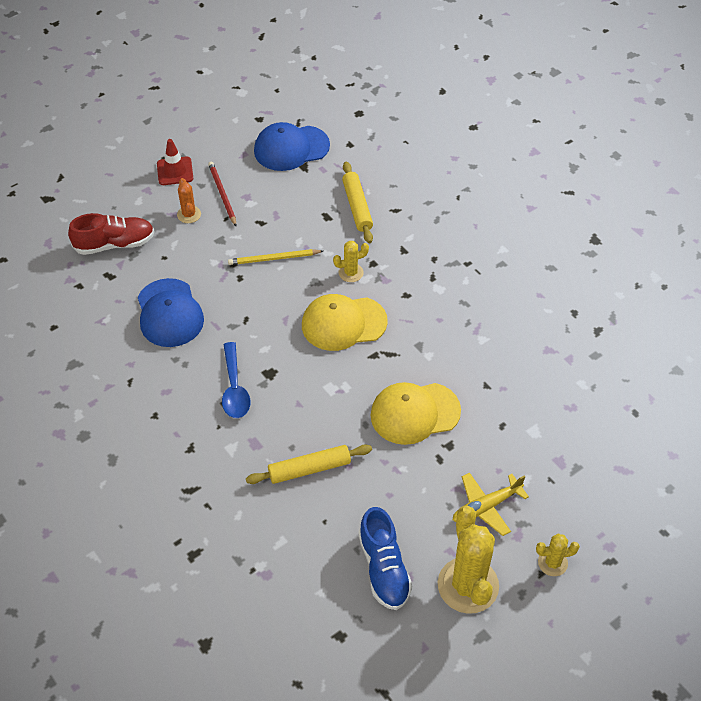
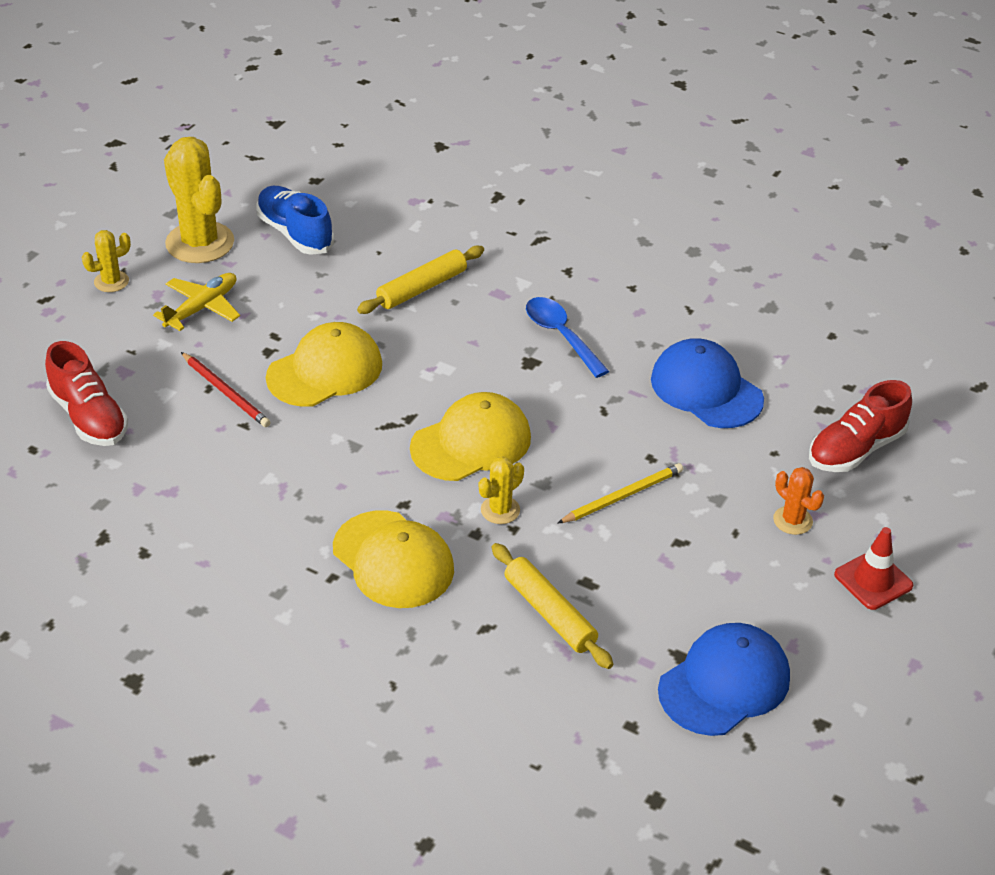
camera: 155 degrees right, 10 degrees down
(222, 194) = (770, 566): red pencil -> red pencil (226, 392)
(428, 262) = (393, 560): none -> yellow cap
(592, 427) = (89, 417): none -> red shoe

